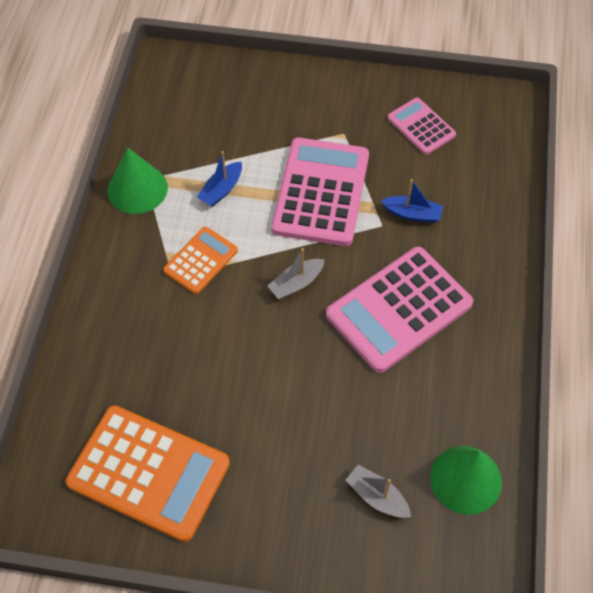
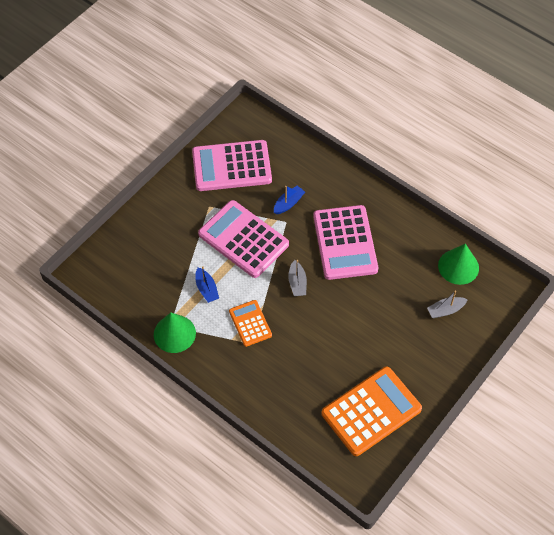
camera: 60 degrees left, 0 degrees up
(421, 126) = (231, 166): pink calculator -> pink calculator, size x1.86

